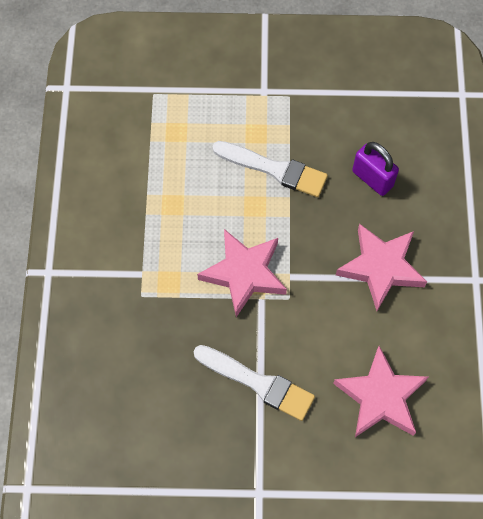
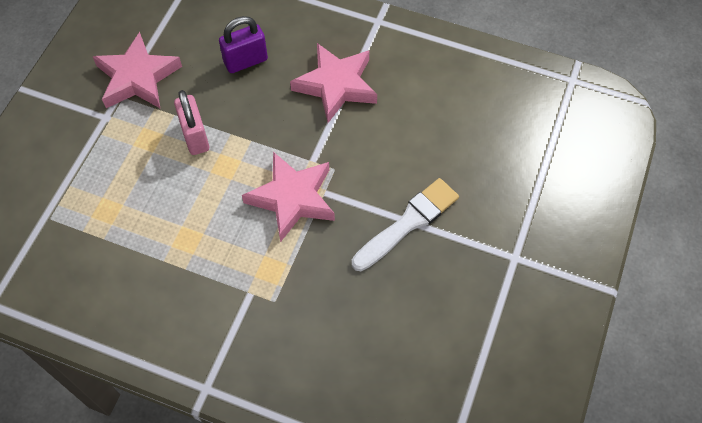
camera: 70 degrees left, 5 degrees down
(274, 169) = (195, 136): white brush -> pink padlock
(380, 397) = (457, 128): pink star -> pink star (137, 77)

